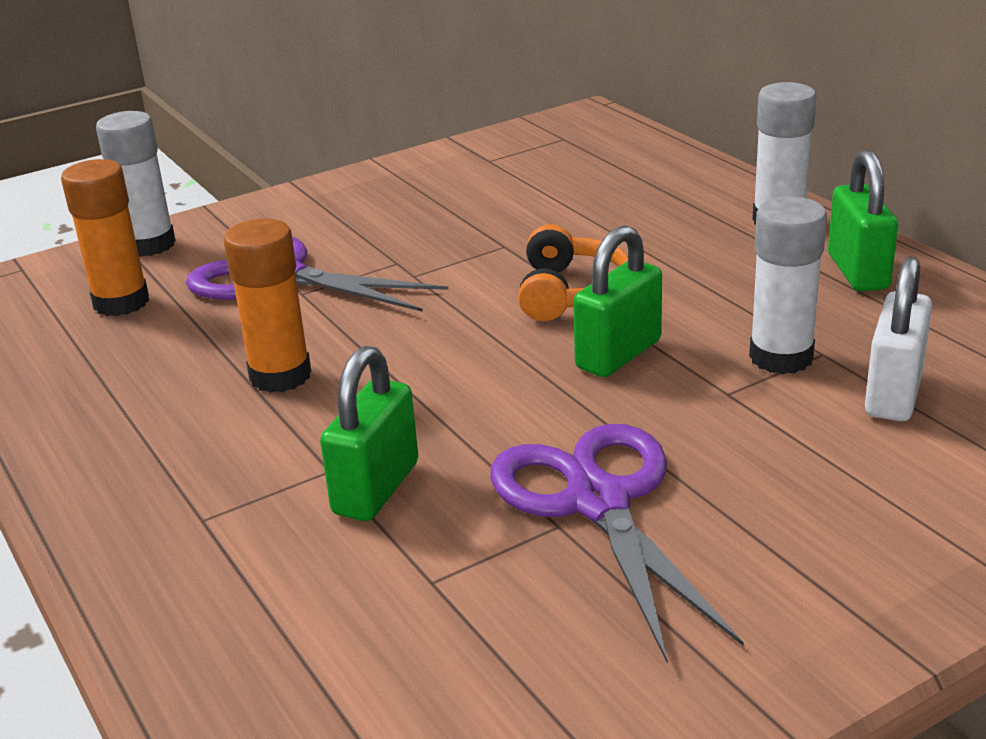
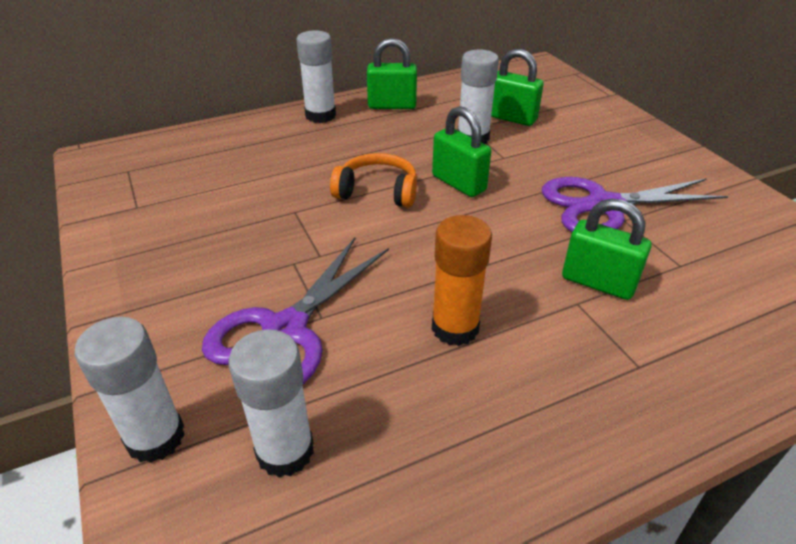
camera: 85 degrees left, 10 degrees up
(121, 302) = (285, 451): orange glue stick -> white glue stick
(893, 394) = (511, 118): white padlock -> green padlock

